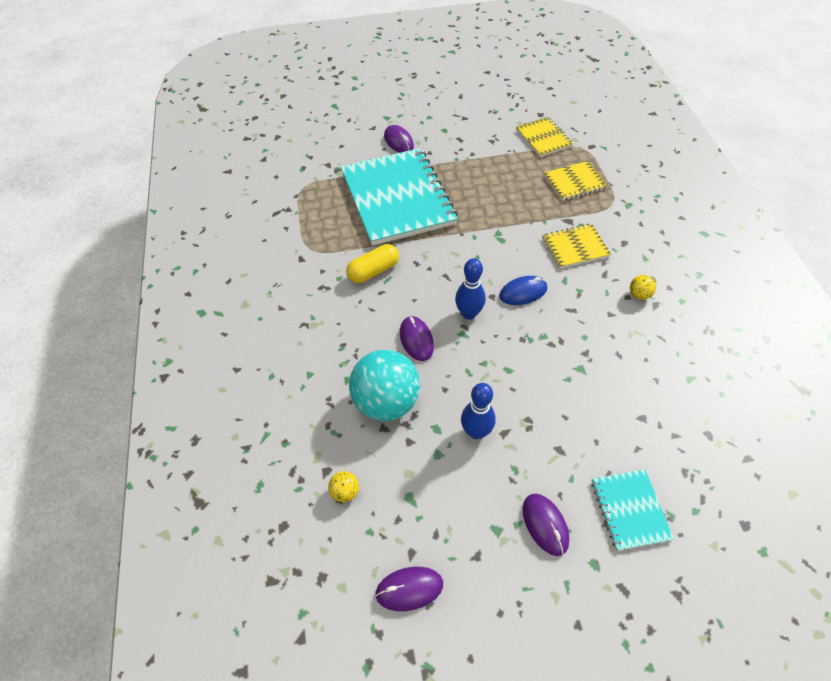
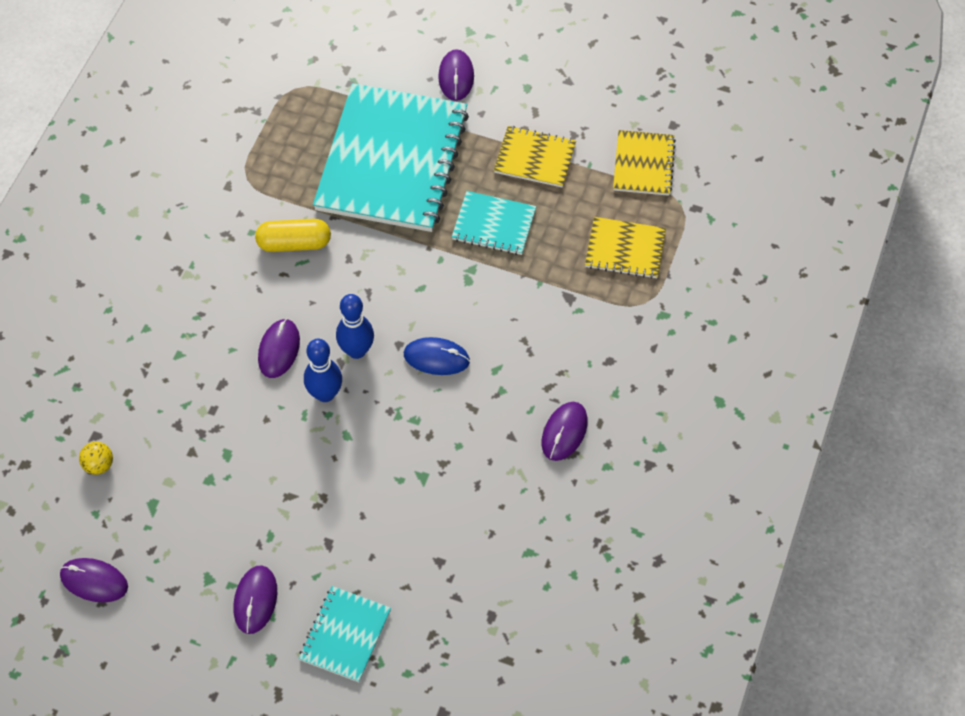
camera: 30 degrees right, 5 degrees up
(386, 402) = (199, 400): turquoise ball -> none
(476, 432) = (262, 479): blue bowling pin -> blue bowling pin (325, 394)
(489, 204) = (494, 224): none -> turquoise notebook
(575, 247) = (545, 336): yellow notebook -> yellow notebook (535, 158)
(639, 295) = (564, 432): yellow ball -> purple mouse

